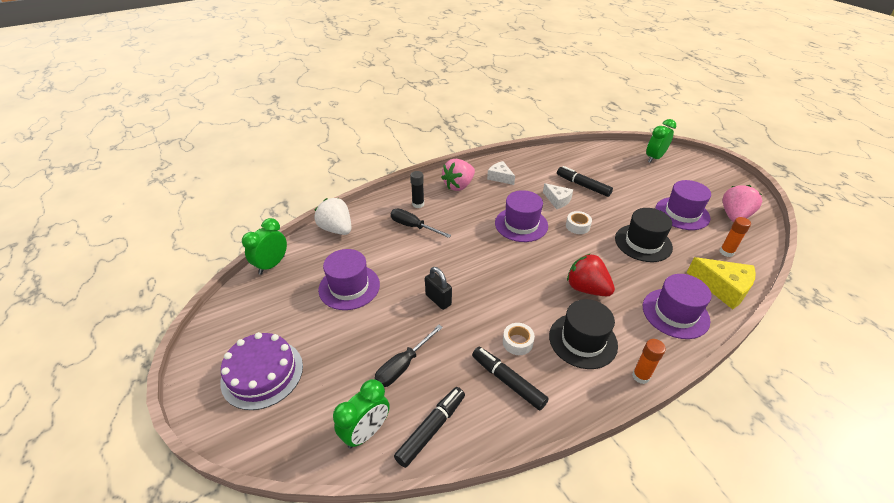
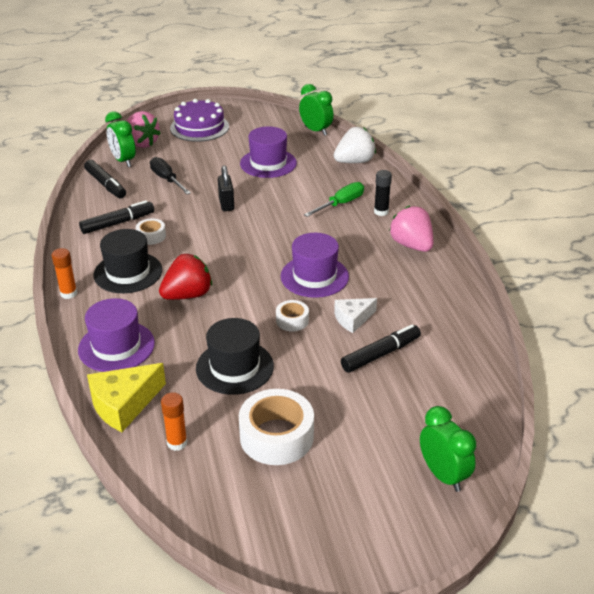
camera: 105 degrees right, 5 degrees down
(413, 226) = (341, 204): black screwdriver -> green screwdriver
(438, 300) = (226, 204): black padlock -> black padlock turned 75 degrees counterclockwise
(500, 177) = (422, 282): white cheese -> none
(682, 213) = (276, 436): purple hat -> white tape
(734, 216) = (245, 499): pink strawberry -> pink strawberry (141, 143)

